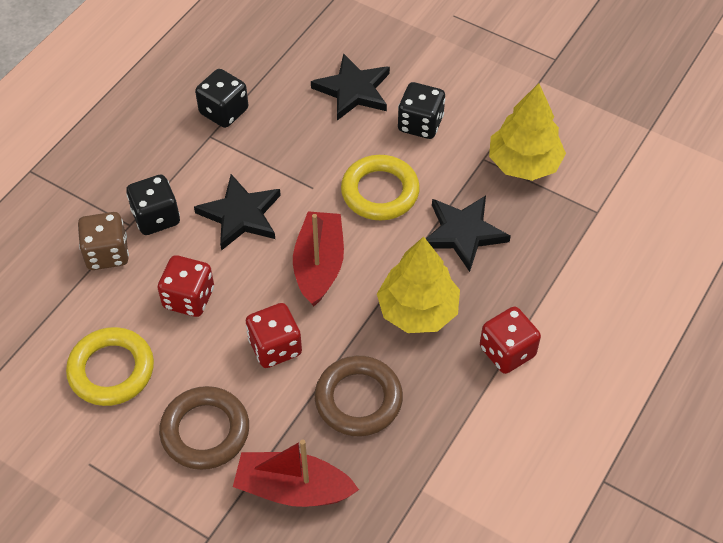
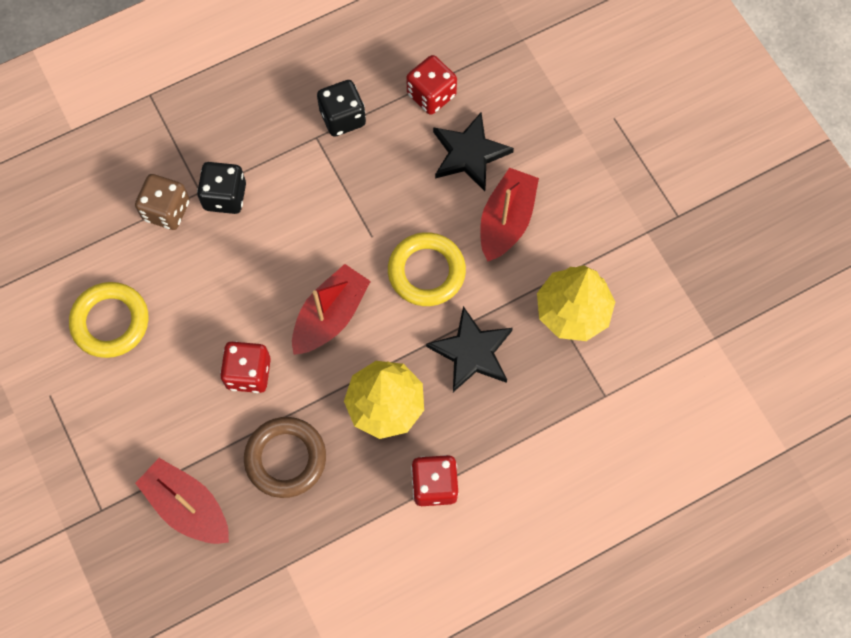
camera: 30 degrees right, 15 degrees up
(189, 298) = (207, 289): red dice -> red dice (431, 95)
(205, 431) = (150, 417): brown ring -> none
(241, 215) = (295, 231): black star -> none
(420, 124) = (506, 221): black dice -> red boat

